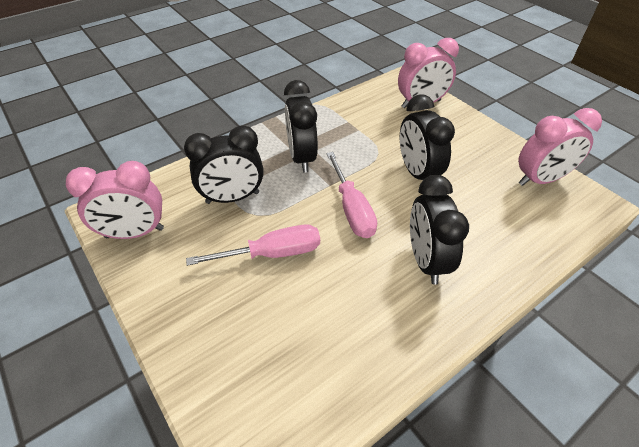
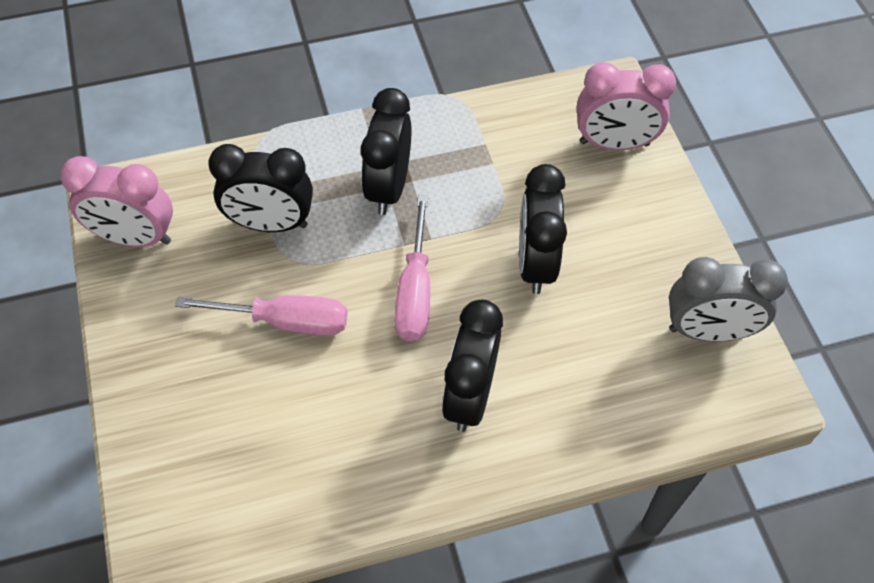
camera: 20 degrees right, 10 degrees up
(540, 179) = (708, 331): pink clock -> grey clock

